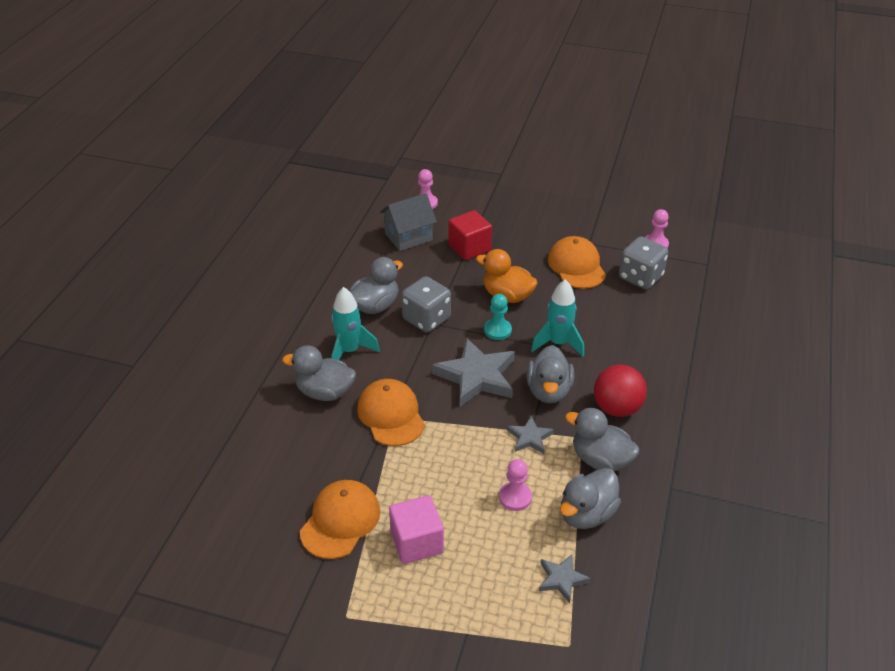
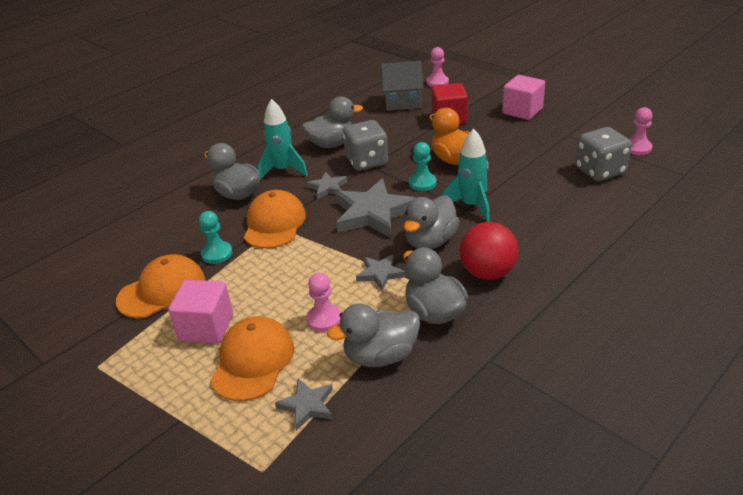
camera: 30 degrees right, 5 degrees down
(361, 465) = (217, 254): none -> turquoise pawn
(411, 359) = (328, 188): none -> grey star
(532, 223) = (522, 111): none -> pink cube
(576, 266) = (539, 150): orange cap -> orange cap (253, 361)

